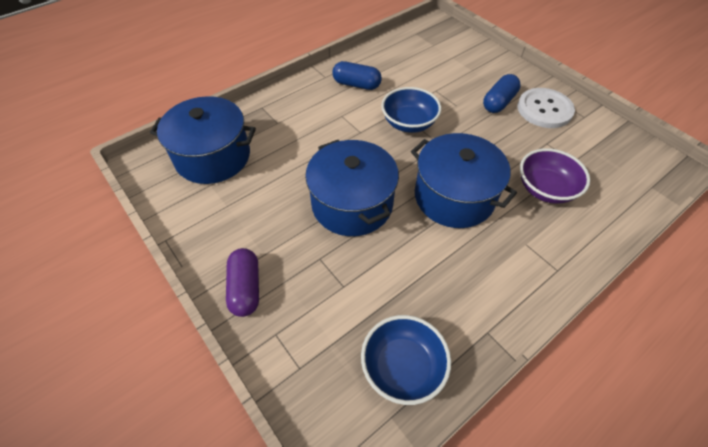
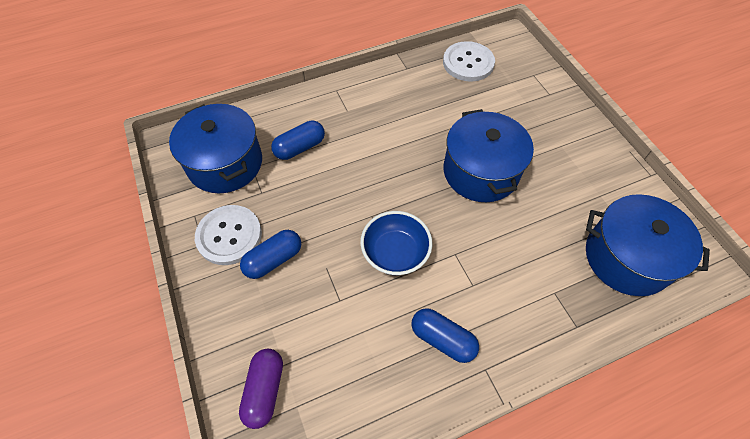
camera: 165 degrees left, 5 degrees up
(245, 288) = (574, 124): purple capsule -> purple capsule (265, 390)
(402, 367) = (468, 63): blue bowl -> white button
(454, 196) = (385, 158): blue pot -> blue pot (225, 163)
(545, 189) = (300, 147): purple bowl -> blue capsule

